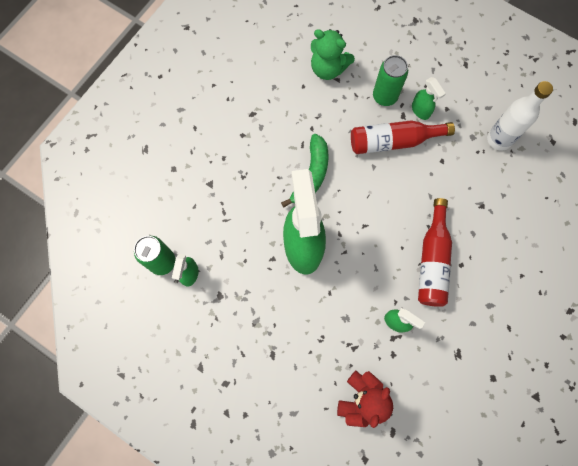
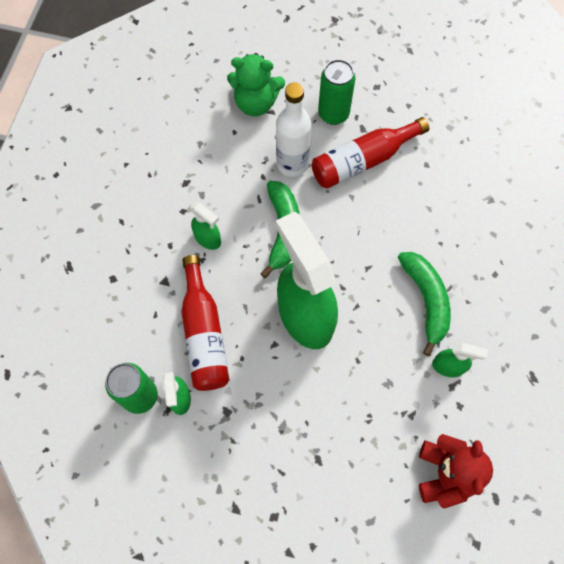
camera: 20 degrees left, 5 degrees down
(399, 266) = (426, 300): none -> green banana
(420, 111) = (380, 117): green spray bottle -> green spray bottle (208, 239)
(432, 260) = (460, 280): red bottle -> red bottle (204, 333)
(499, 139) = (479, 120): white bottle -> white bottle (292, 164)

